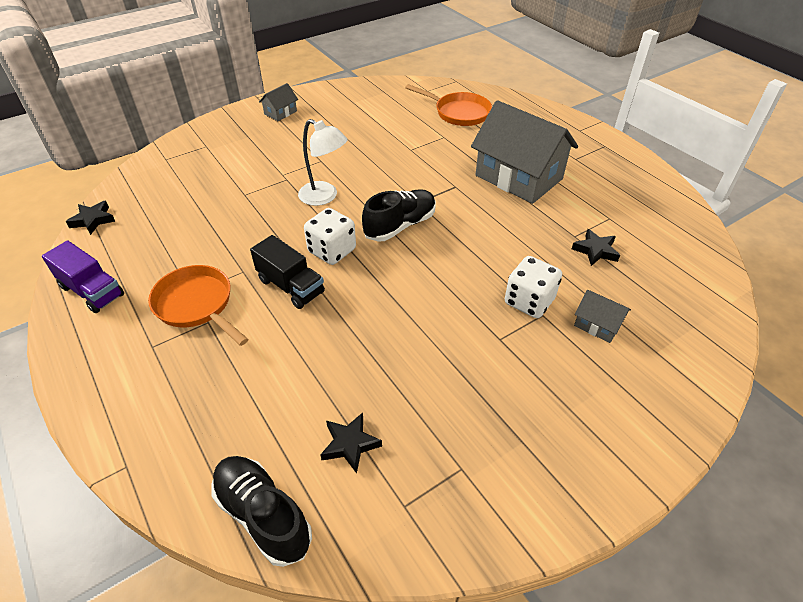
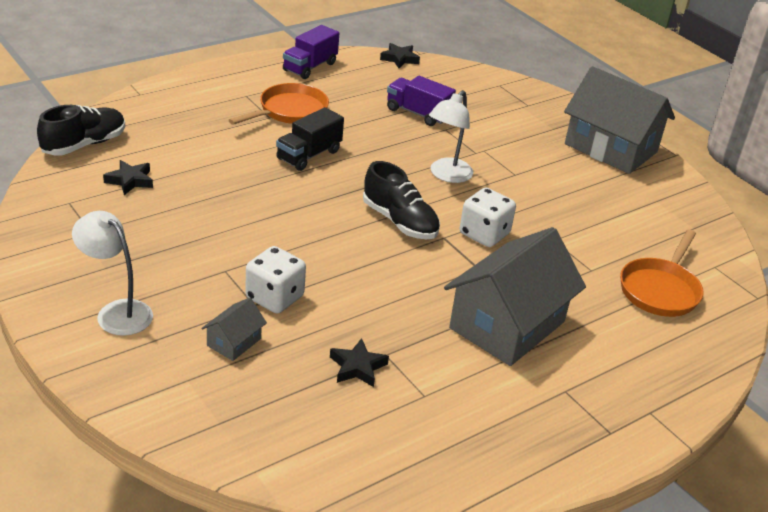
camera: 85 degrees right, 10 degrees down
(213, 210) = (418, 113): none -> purple truck
(280, 113) = (610, 148): grey house -> grey house, size x2.33
(332, 251) = (358, 178): white dice -> white dice (484, 234)
(590, 419) = (116, 312): none -> white lamp

